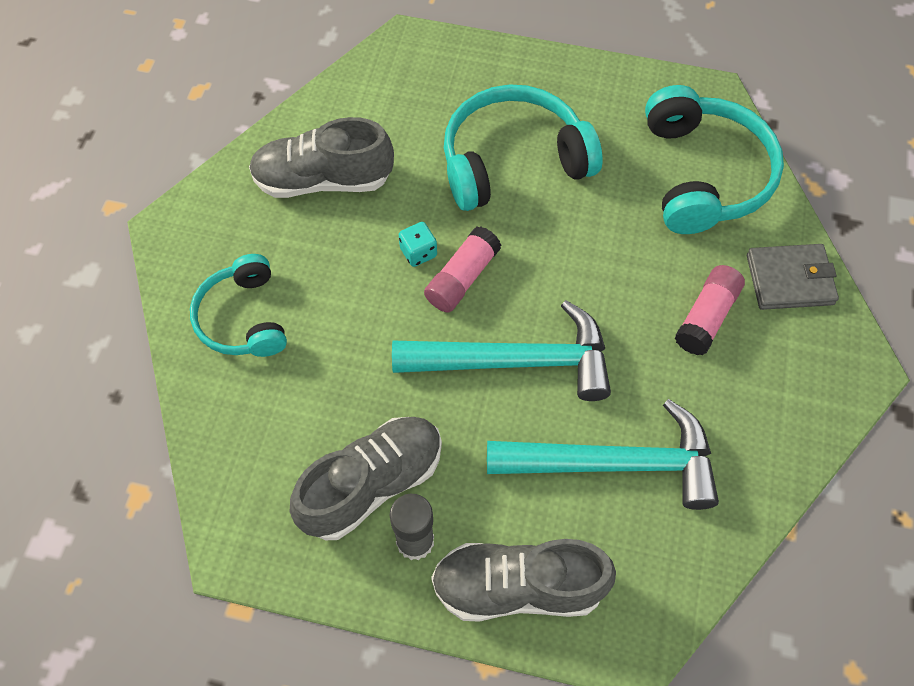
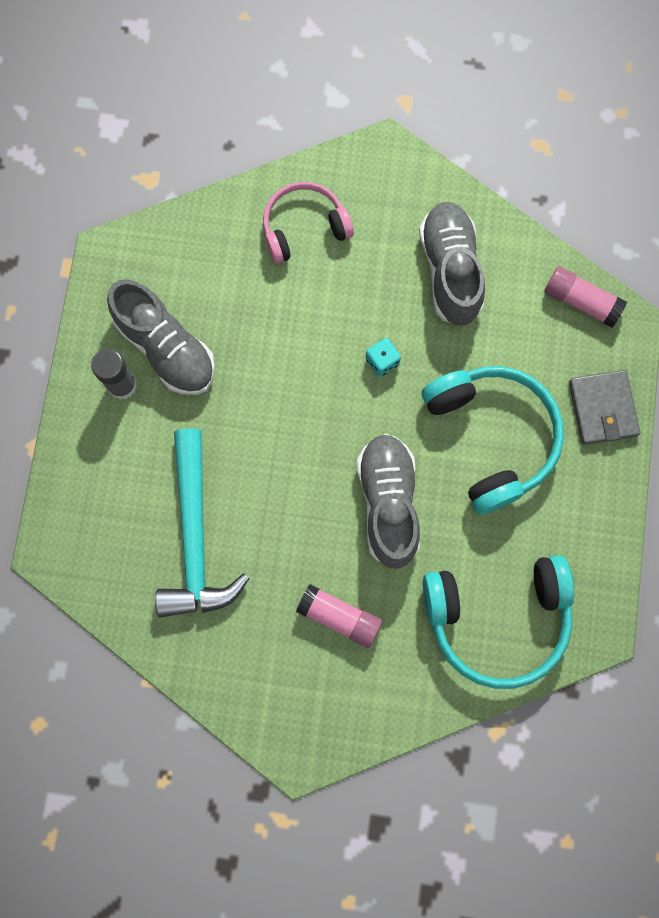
camera: 85 degrees right, 15 degrees up
(243, 318) = (304, 227): turquoise headphones -> pink headphones
(462, 278) = (359, 401): pink glue stick -> pink glue stick (581, 301)
(515, 361) = (281, 451): turquoise hammer -> none
(518, 586) = (91, 464): grey shoe -> grey shoe (388, 503)
(789, 279) = (386, 696): grey wallet -> grey wallet (602, 408)

